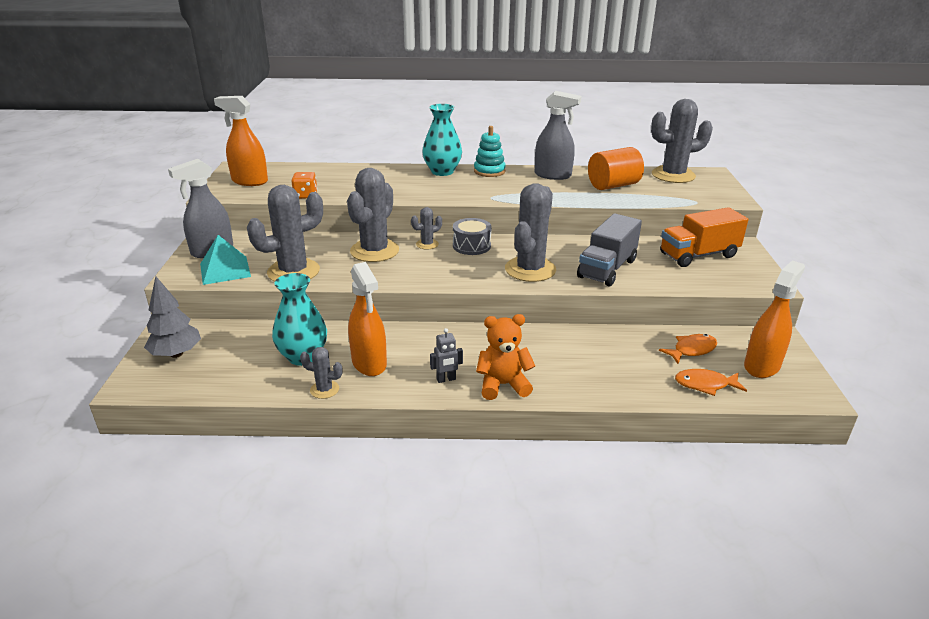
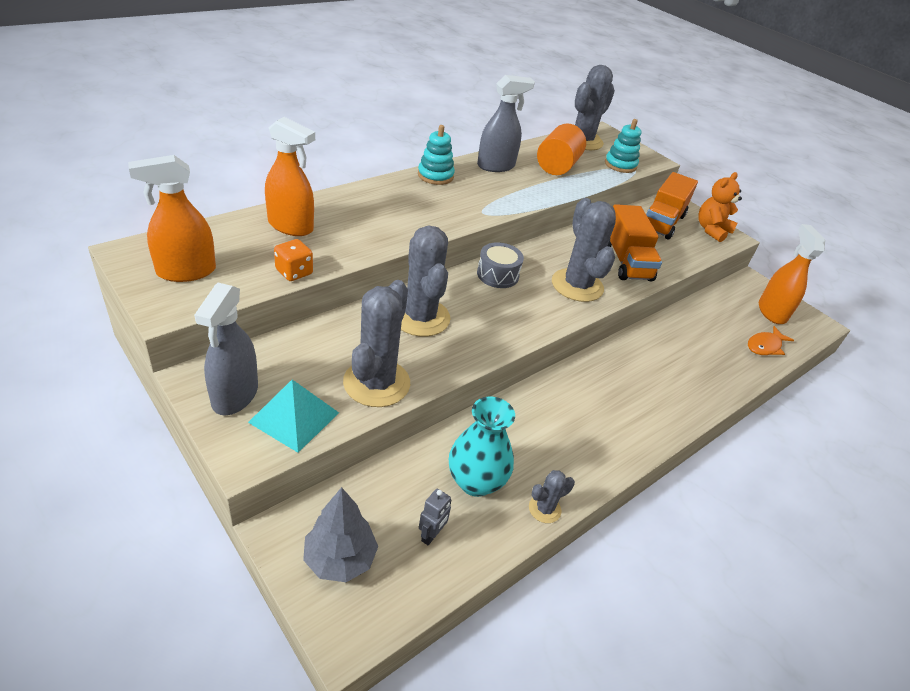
camera: 45 degrees left, 10 degrees up
(369, 363) = (541, 455): orange spray bottle -> orange spray bottle (291, 226)
(427, 244) = (457, 288): grey cactus -> none
(442, 171) = (392, 189): turquoise vase -> none
(446, 379) = (619, 436): grey robot -> grey robot (431, 535)
(503, 385) = (661, 418): orange teddy bear -> orange teddy bear (712, 230)
(607, 269) = (626, 261): grey truck -> orange truck
(685, 196) = (620, 165): none -> turquoise stacking toy
(691, 350) = (724, 316): orange fish -> none

